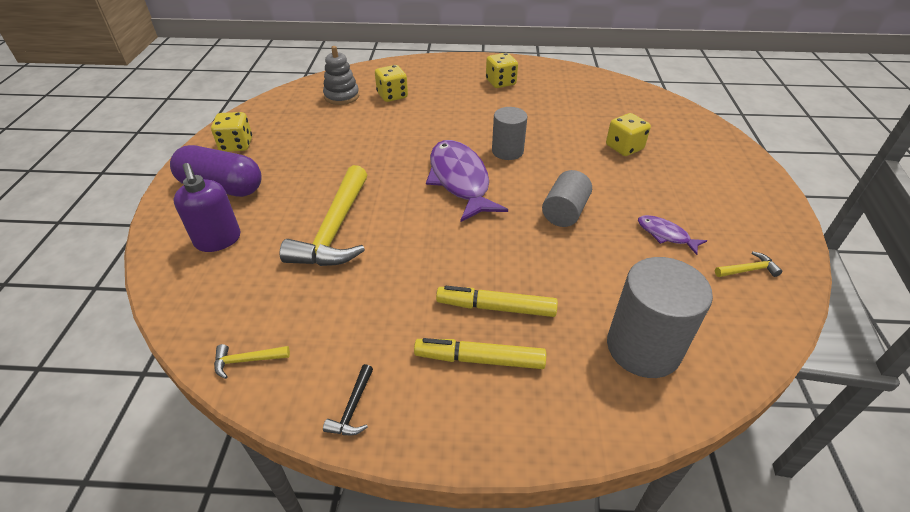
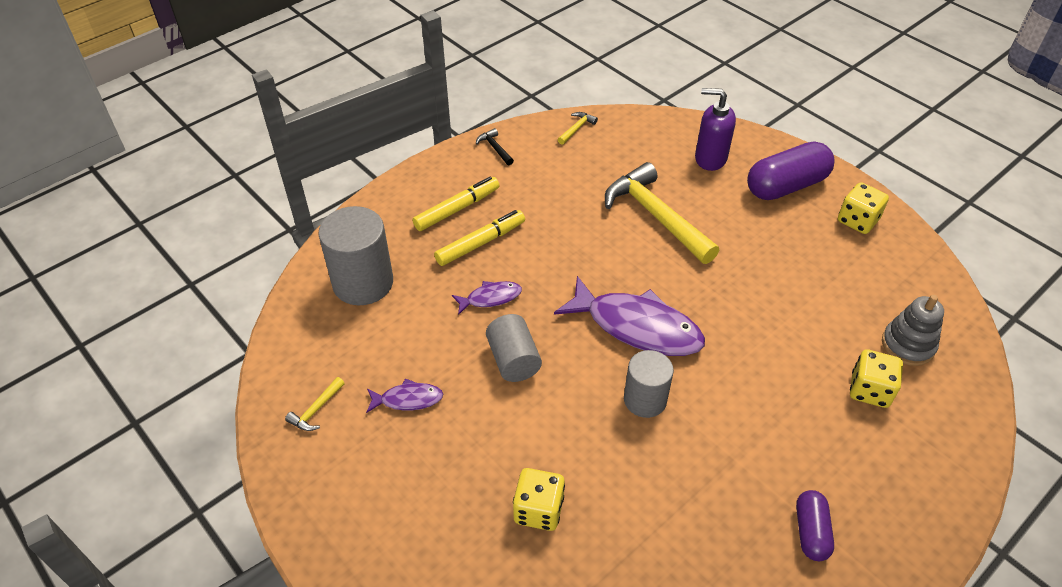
camera: 135 degrees right, 5 degrees up
(500, 82) = (811, 532): yellow dice -> purple capsule
(537, 258) = (490, 298): none -> purple fish

